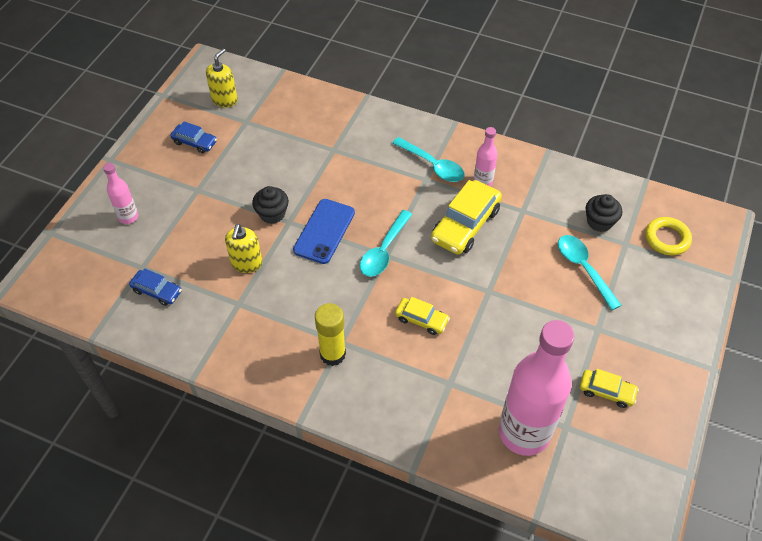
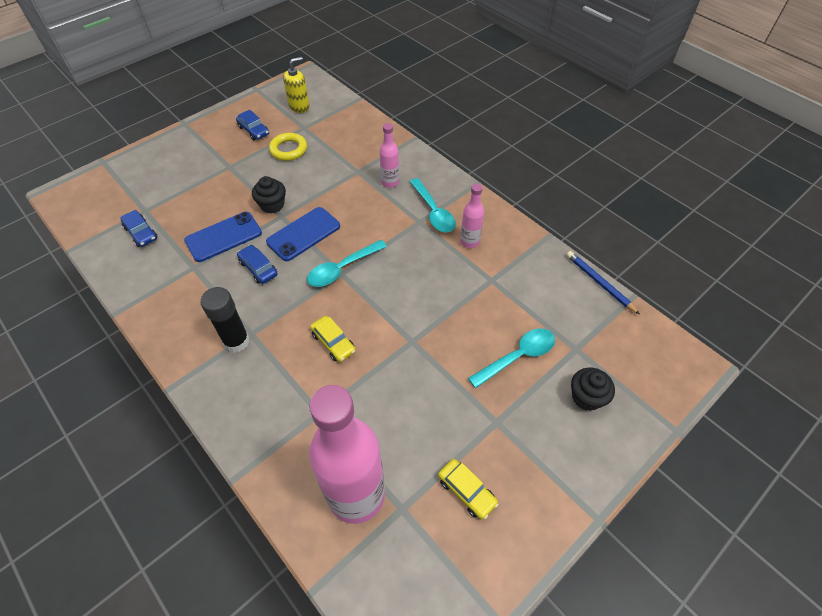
camera: 25 degrees right, 0 degrees up
(128, 217) = (164, 169): pink bottle -> pink bottle (390, 182)
(246, 263) = (223, 237): yellow soap dispenser -> blue phone
(304, 280) = (258, 268): none -> blue car
(332, 354) = (236, 341): yellow glue stick -> black glue stick
(465, 224) = (429, 273): yellow car -> none
(583, 268) = (518, 356): turquoise spoon -> turquoise spoon turned 60 degrees clockwise
(599, 222) = (561, 318): black cupcake -> black cupcake (586, 397)
(613, 179) = (599, 283): none -> blue pencil
(667, 238) = (624, 361): yellow ring -> yellow ring (288, 149)

